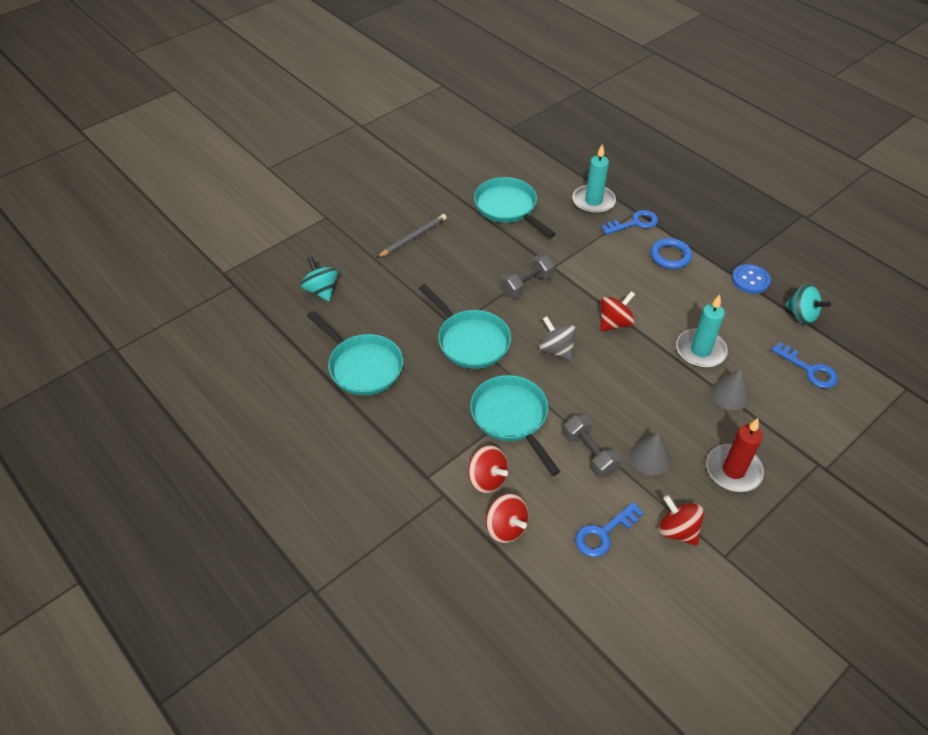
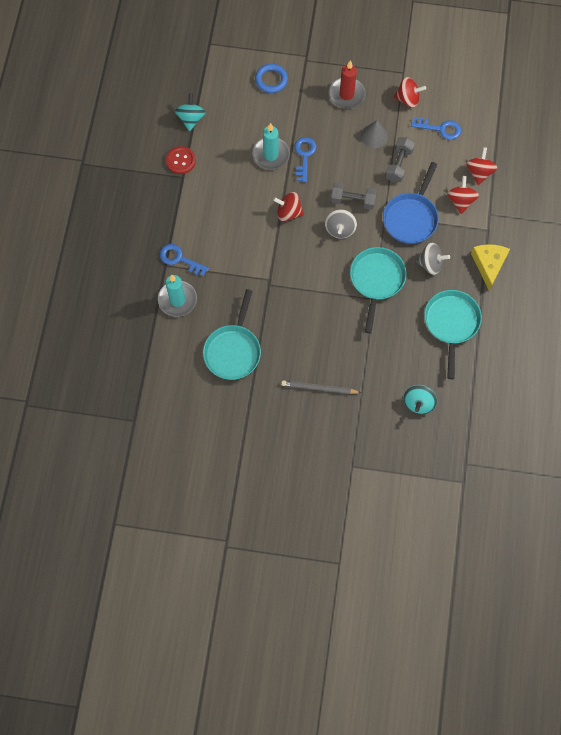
camera: 130 degrees left, 20 degrees up
(386, 445) = (489, 265): none -> yellow cheese
(442, 395) = (430, 264): none -> grey spinning top
(511, 418) = (411, 217): turquoise pan -> blue pan
(526, 285) = (300, 283): grey dumbbell -> grey dumbbell (353, 200)
(670, 256) = (196, 218): blue ring -> blue ring (271, 80)
(677, 530) = (408, 99): red spinning top -> red spinning top turned 90 degrees counterclockwise
(730, 394) = (292, 122): grey cone -> none
(750, 280) = (180, 161): blue button -> red button
(809, 369) = (236, 94): blue key -> blue key (304, 156)

